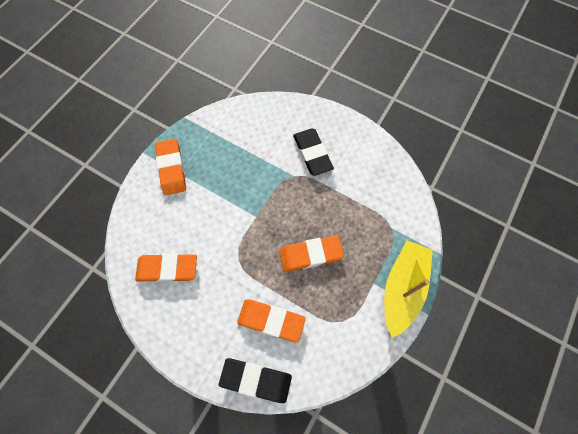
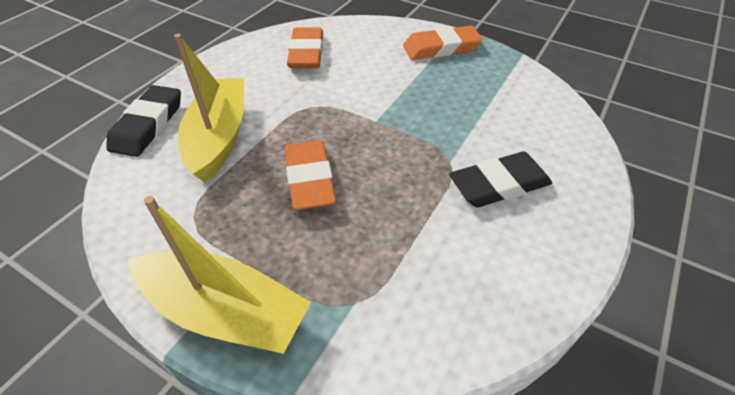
camera: 90 degrees right, 20 degrees down
(271, 320) = (219, 137): orange eraser -> yellow boat

